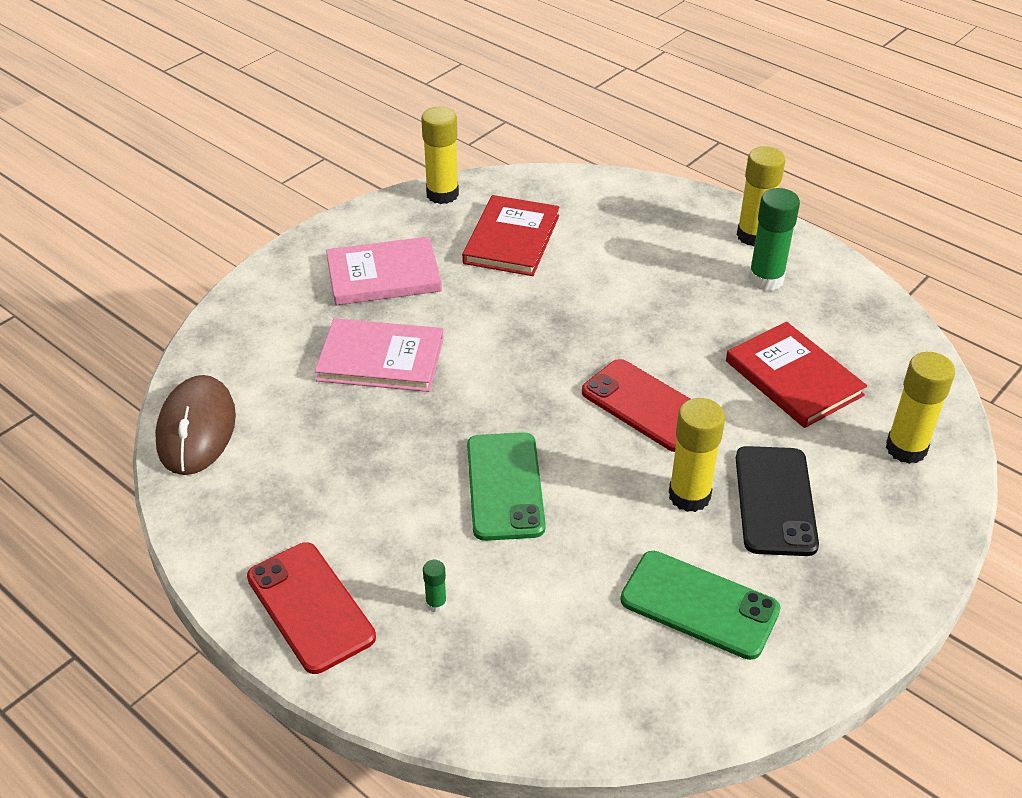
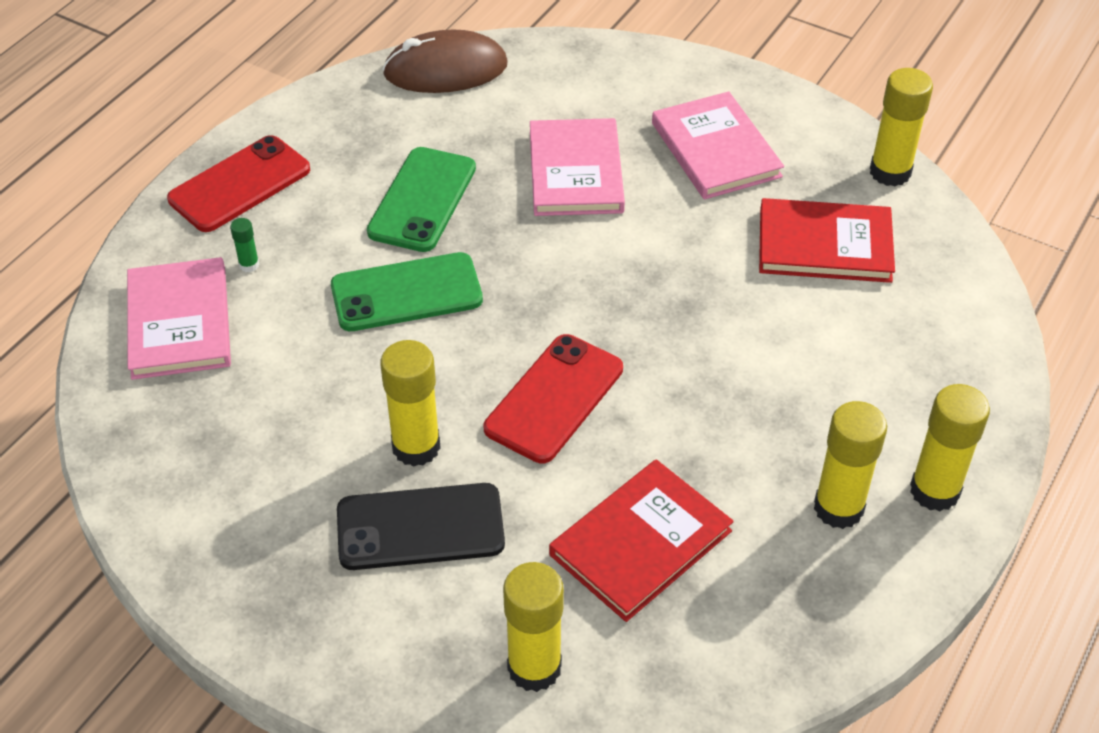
camera: 80 degrees right, 5 degrees up
(505, 666) = (180, 322): none -> pink book
(699, 605) = (261, 464): green phone -> green phone (422, 200)
(766, 279) = (838, 508): green glue stick -> yellow glue stick

